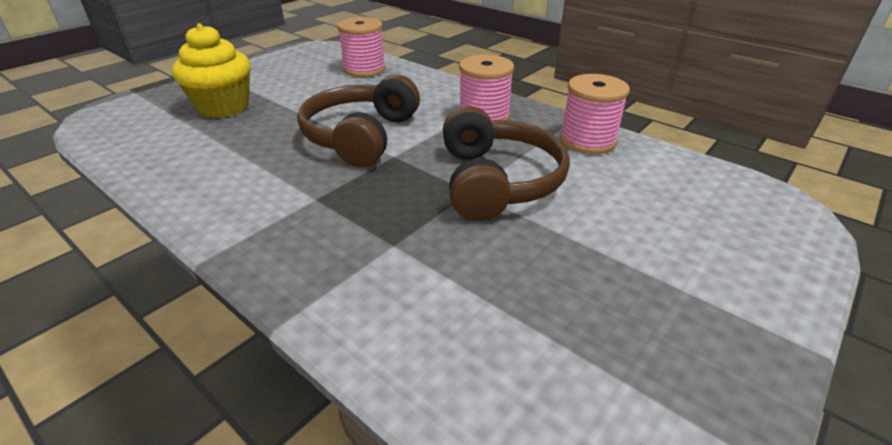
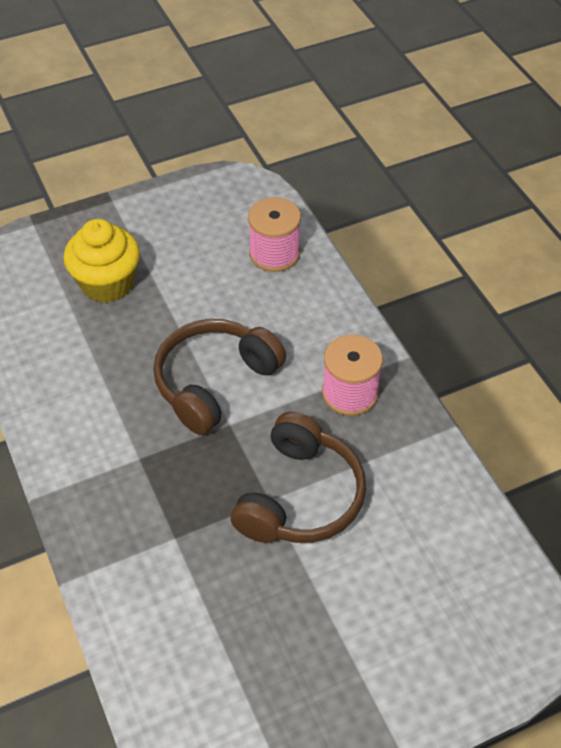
camera: 25 degrees right, 15 degrees up
(587, 140) = (427, 472): pink spool -> none

